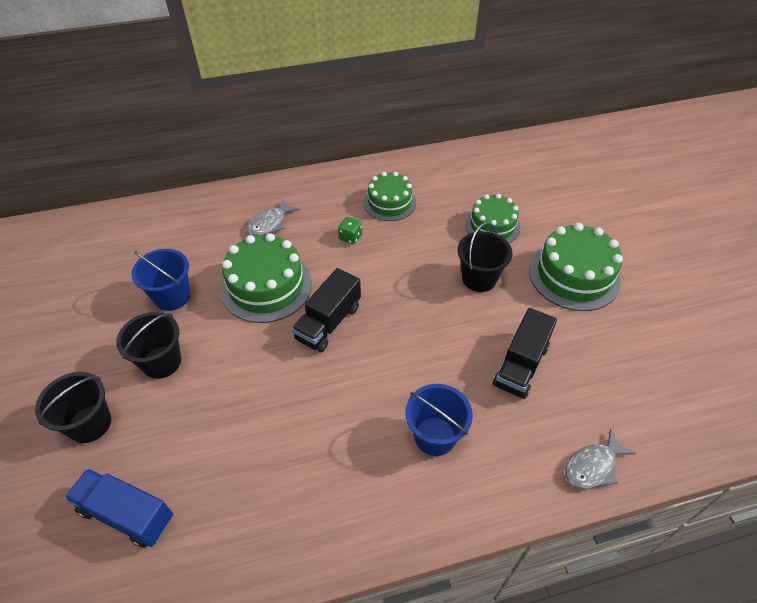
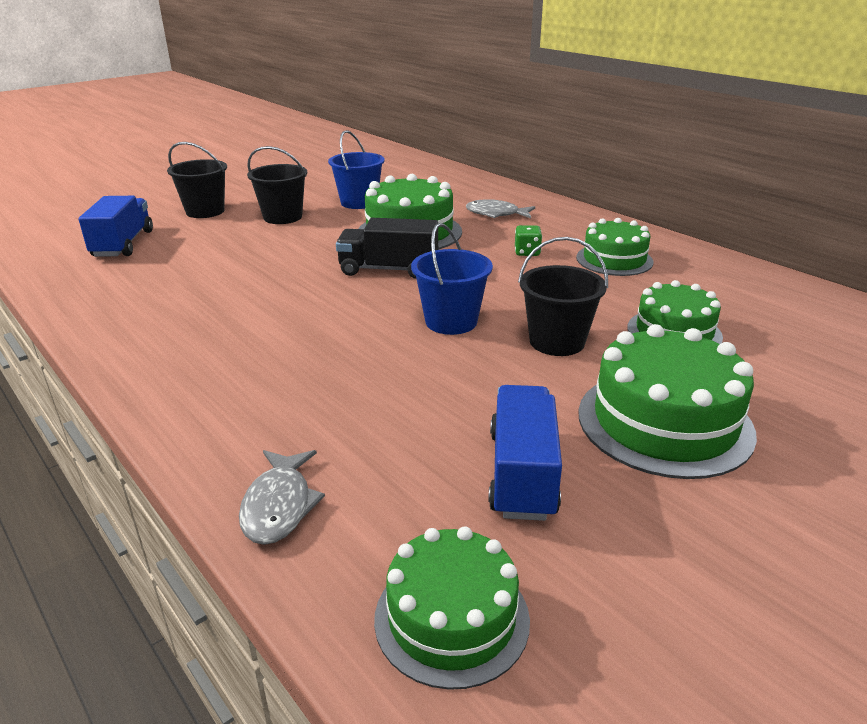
camera: 65 degrees right, 20 degrees down
(435, 436) = (269, 362): blue bucket -> blue bucket (451, 321)
(521, 365) = (427, 404): black truck -> none
(593, 466) = (279, 505): grey fish -> grey fish turned 120 degrees counterclockwise
(597, 349) = (522, 473): none -> blue truck
(687, 416) = (451, 618): none -> green cake

